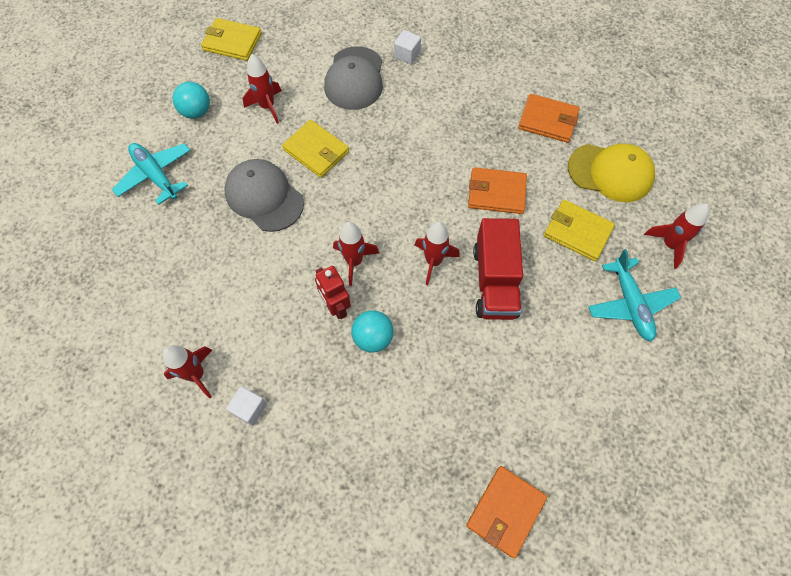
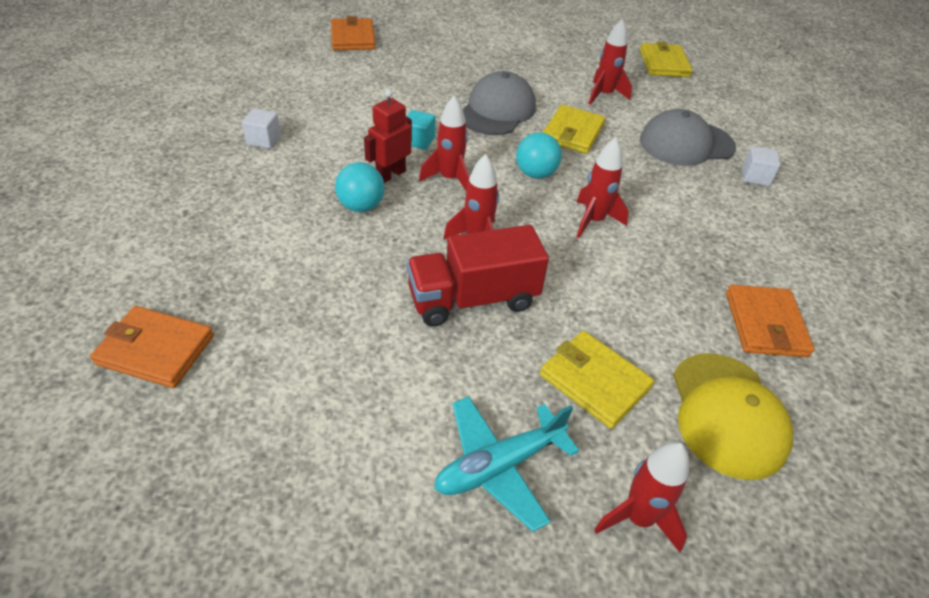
camera: 70 degrees right, 20 degrees down
(156, 175) = (486, 51): turquoise plane -> none
(196, 112) = (568, 59): turquoise ball -> turquoise ball (535, 174)
(196, 374) = (293, 106): red rocket -> red rocket (593, 221)
(292, 273) = (418, 141): none -> turquoise cube
(496, 193) = (607, 283): orange wallet -> orange wallet (353, 38)
(577, 232) = (594, 381): yellow wallet -> yellow wallet turned 60 degrees counterclockwise

